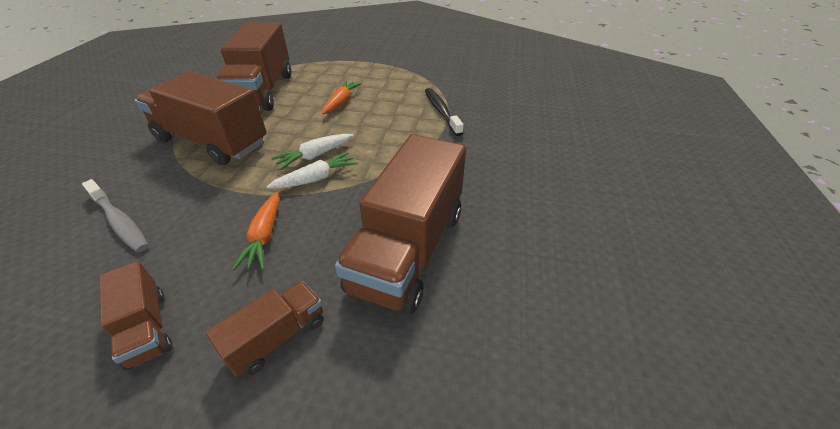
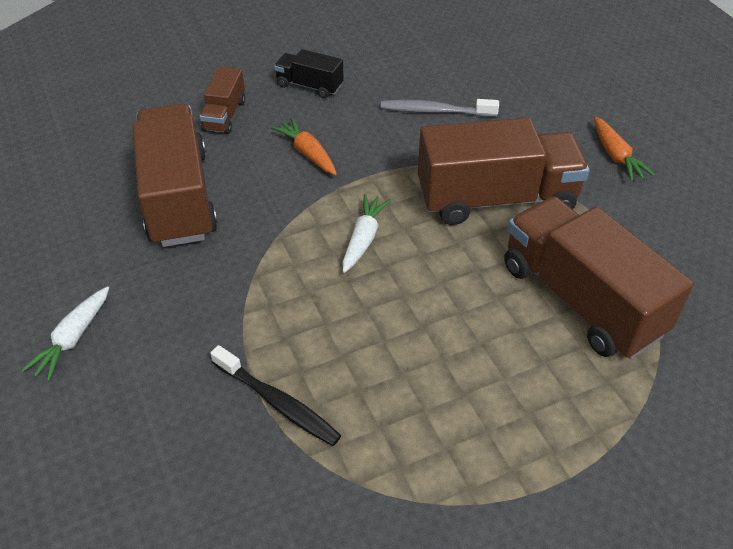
camera: 145 degrees right, 5 degrees up
(147, 328) = (309, 86): brown truck -> black truck
(316, 178) = (329, 216): white carrot -> white carrot (73, 339)
(341, 102) = (442, 339): orange carrot -> orange carrot (616, 156)

